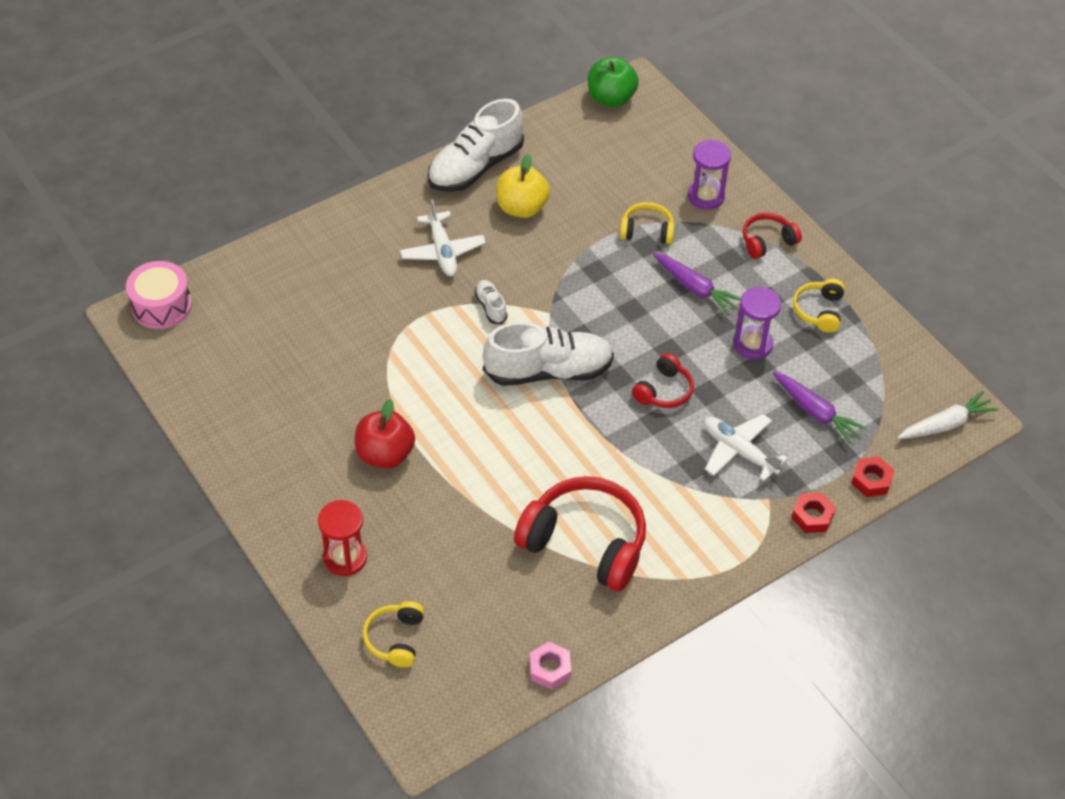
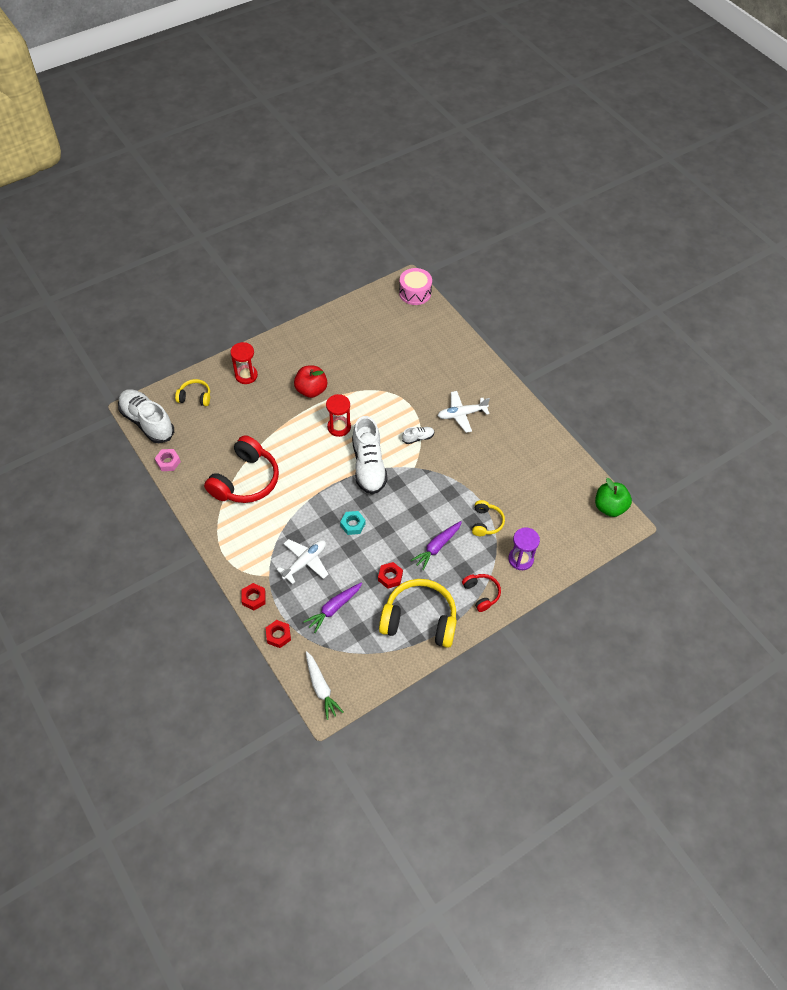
camera: 90 degrees right, 5 degrees up
(468, 412) = (339, 427): none -> red hourglass
(475, 167) = (534, 430): white shoe -> white shoe (147, 422)
(521, 208) = (501, 454): yellow apple -> none
(664, 391) = (353, 525): red headphones -> turquoise nut
(752, 344) = (390, 577): purple hourglass -> red nut
(819, 311) = (419, 620): yellow headphones -> yellow headphones, size x1.96

